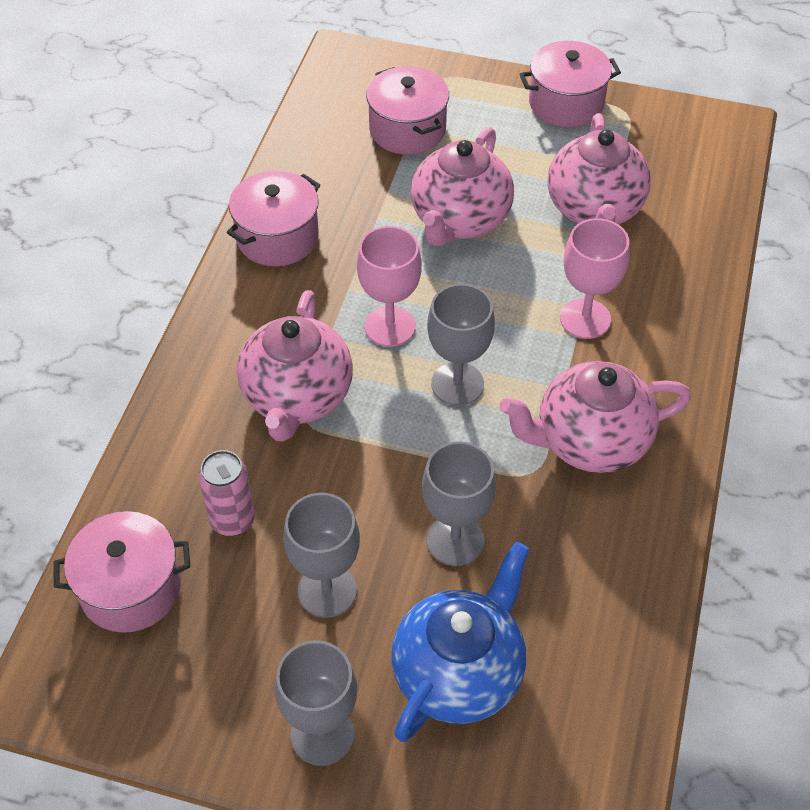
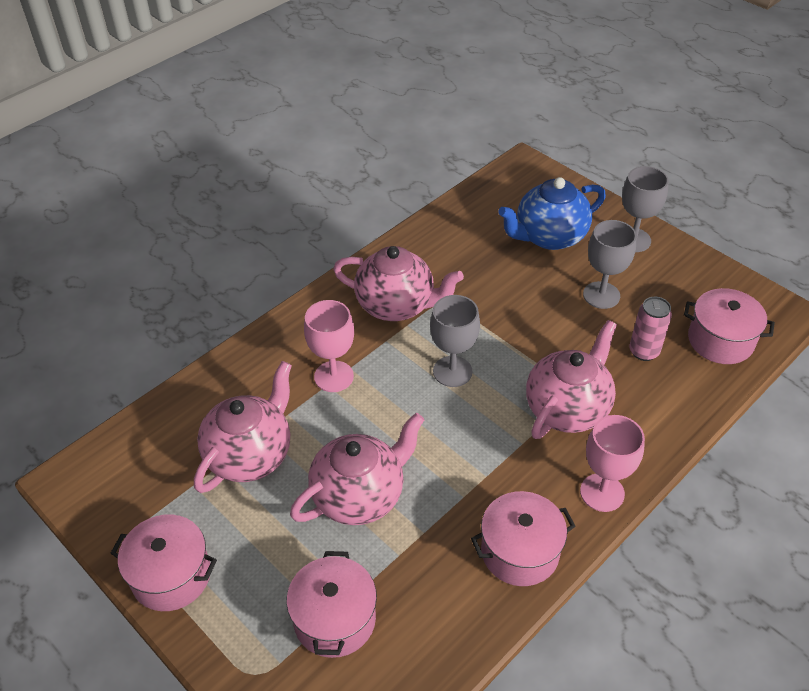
camera: 150 degrees left, 5 degrees down
(390, 326) = (473, 431): pink goblet -> pink goblet (602, 492)
(455, 540) = (513, 290): grey goblet -> none

